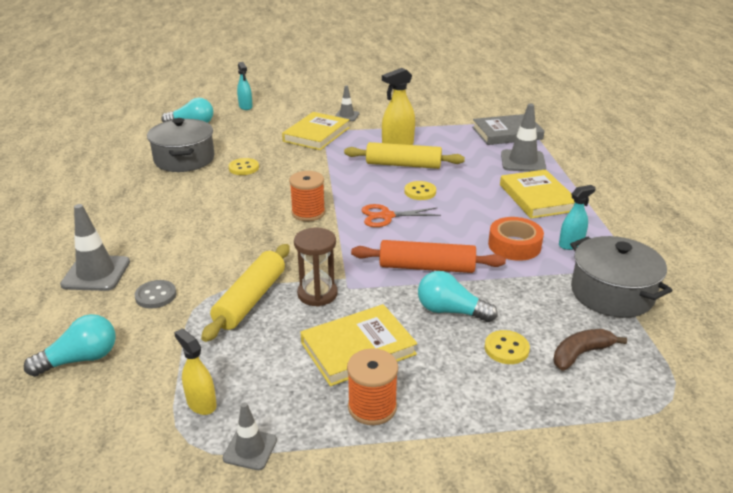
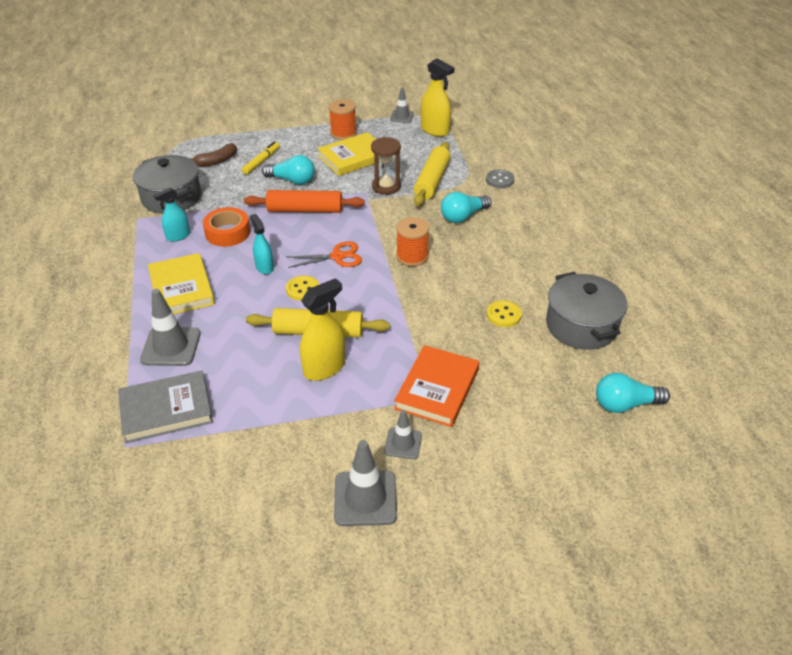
camera: 175 degrees right, 10 degrees up
(80, 359) = (517, 145): turquoise light bulb -> turquoise light bulb (463, 216)
(96, 273) = (556, 193): grey traffic cone -> grey traffic cone (365, 498)
(201, 403) = (435, 130): yellow spray bottle -> yellow spray bottle, size x1.57
(245, 106) = (574, 462): turquoise spray bottle -> turquoise spray bottle (264, 267)
(316, 134) = (437, 389): yellow book -> orange book
(506, 349) = (261, 161): yellow button -> yellow marker

